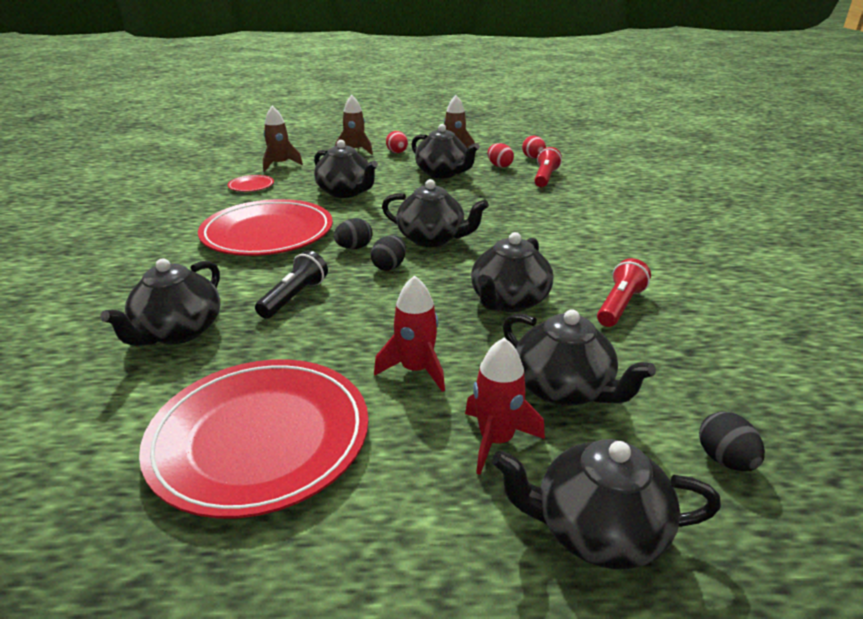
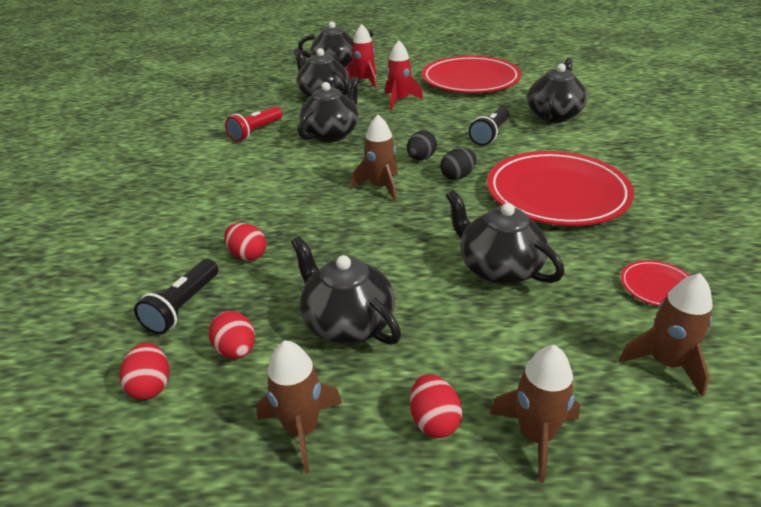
camera: 175 degrees left, 5 degrees up
(432, 239) = (381, 187): black teapot -> brown rocket
(524, 197) = (248, 255): none -> red egg
(545, 178) = (183, 307): red flashlight -> black flashlight
(724, 460) = (272, 78): black egg -> none

